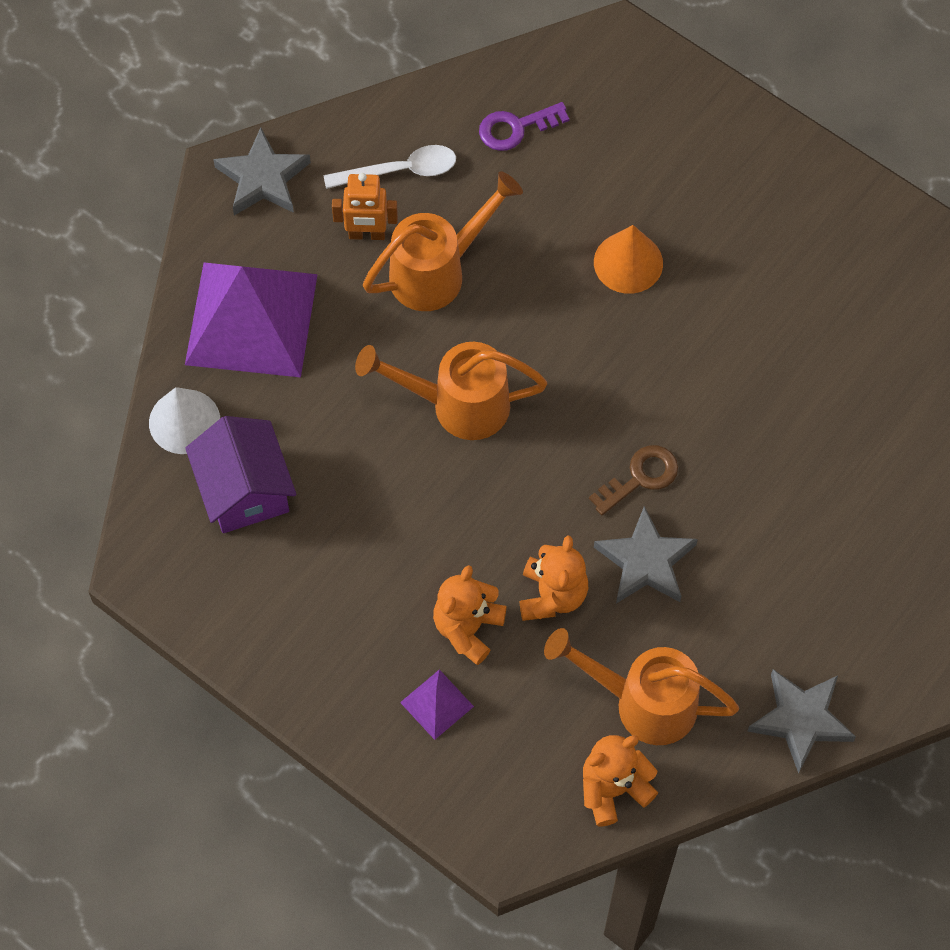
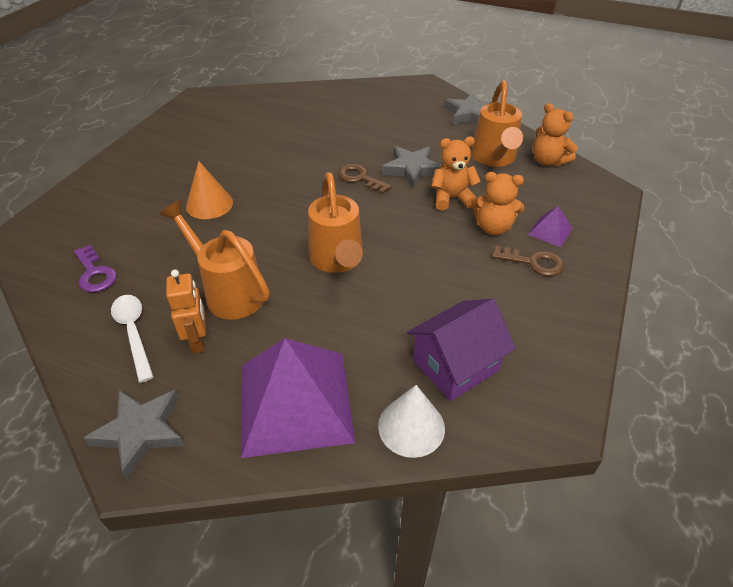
camera: 105 degrees left, 20 degrees down
(380, 651) = (533, 262): none -> brown key

